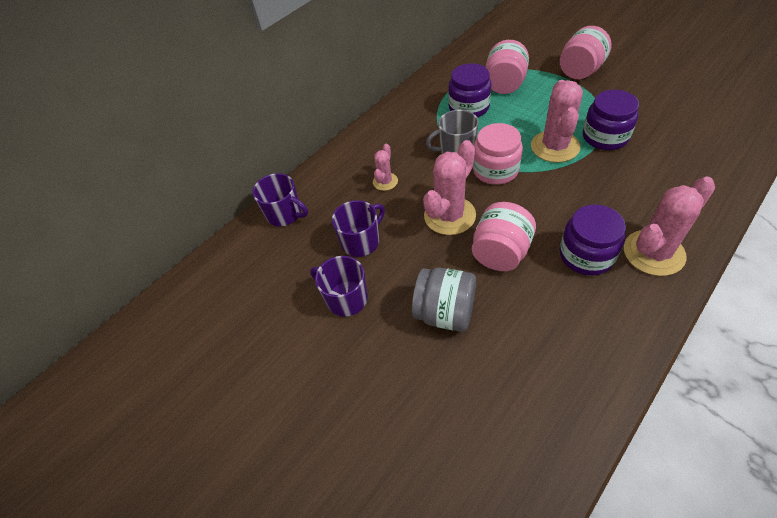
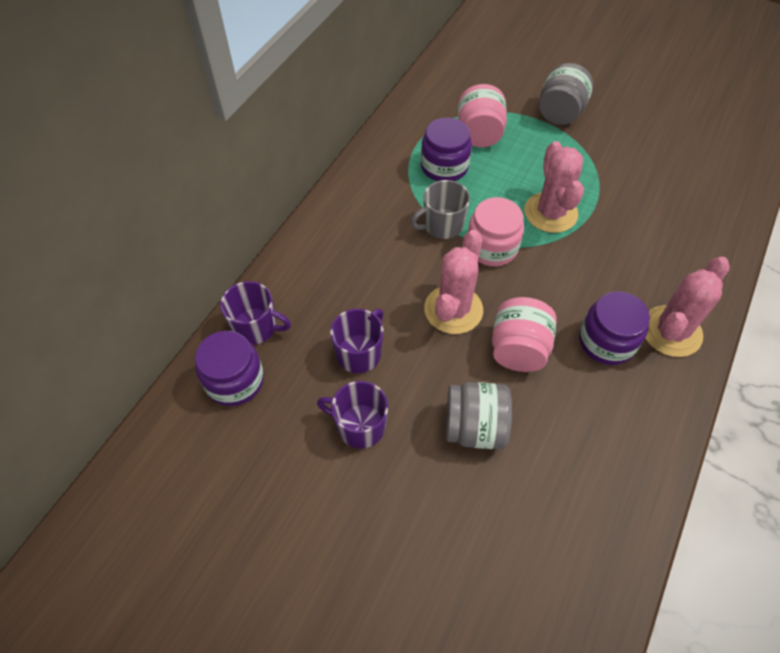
camera: 20 degrees left, 5 degrees up
(385, 181) = (368, 273): pink cactus -> none
(580, 71) = (560, 113): pink jar -> grey jar
(605, 137) = (601, 197): purple jar -> purple jar (234, 381)

